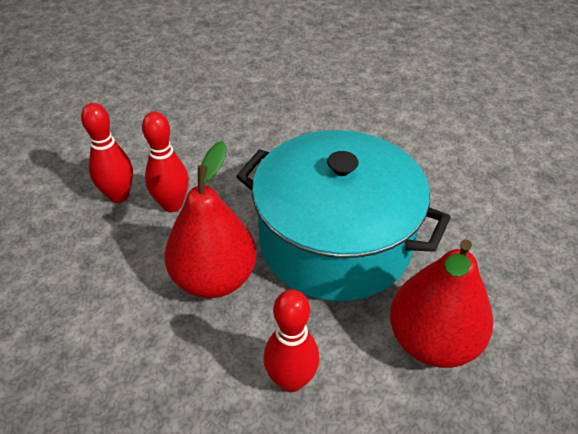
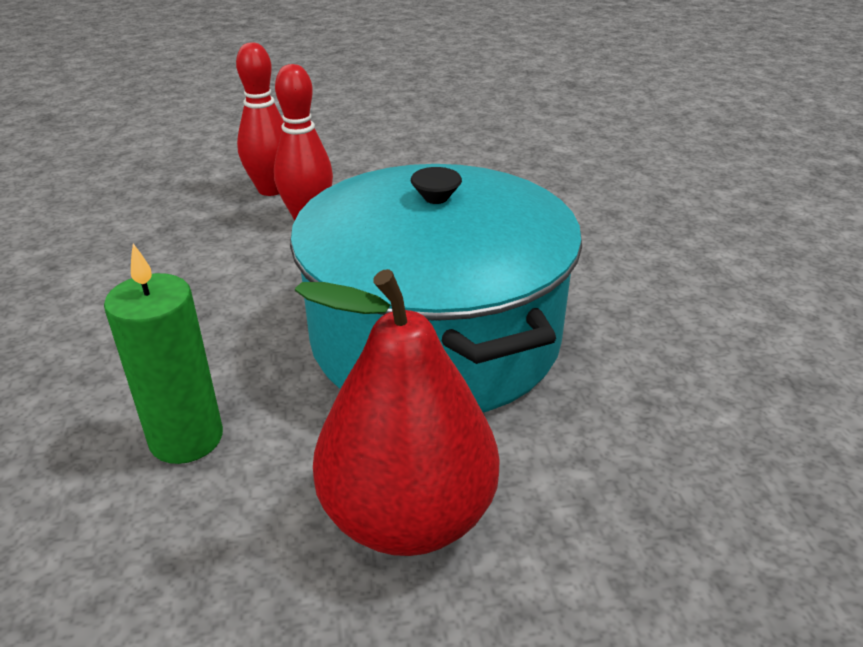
camera: 40 degrees right, 10 degrees down
(214, 278) = (253, 300): red pear -> none
(291, 380) = (186, 438): red bowling pin -> green candle

